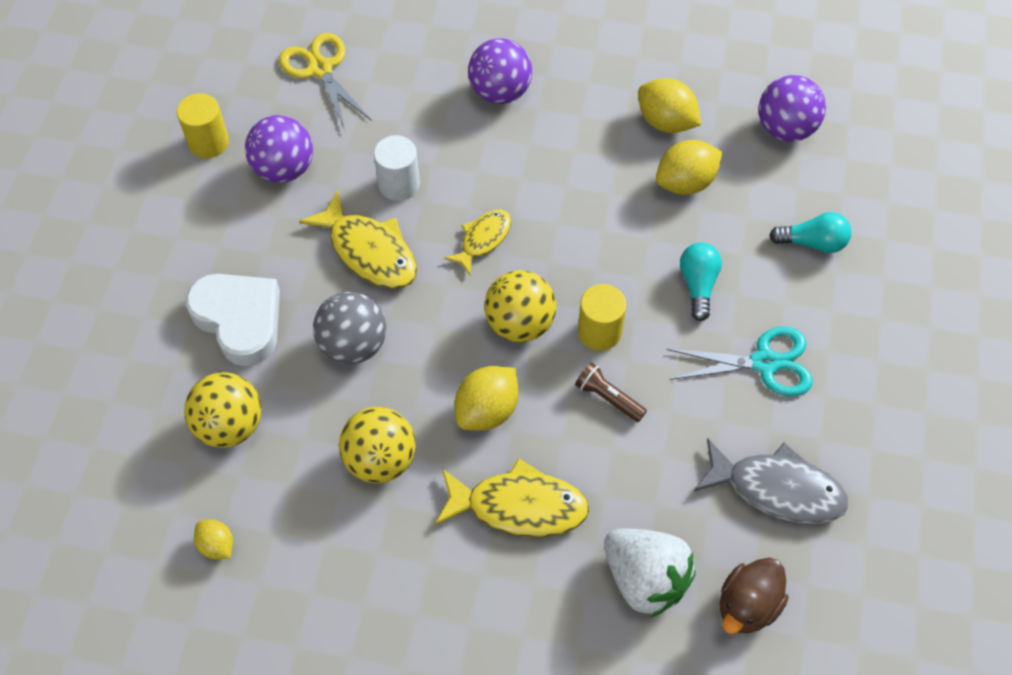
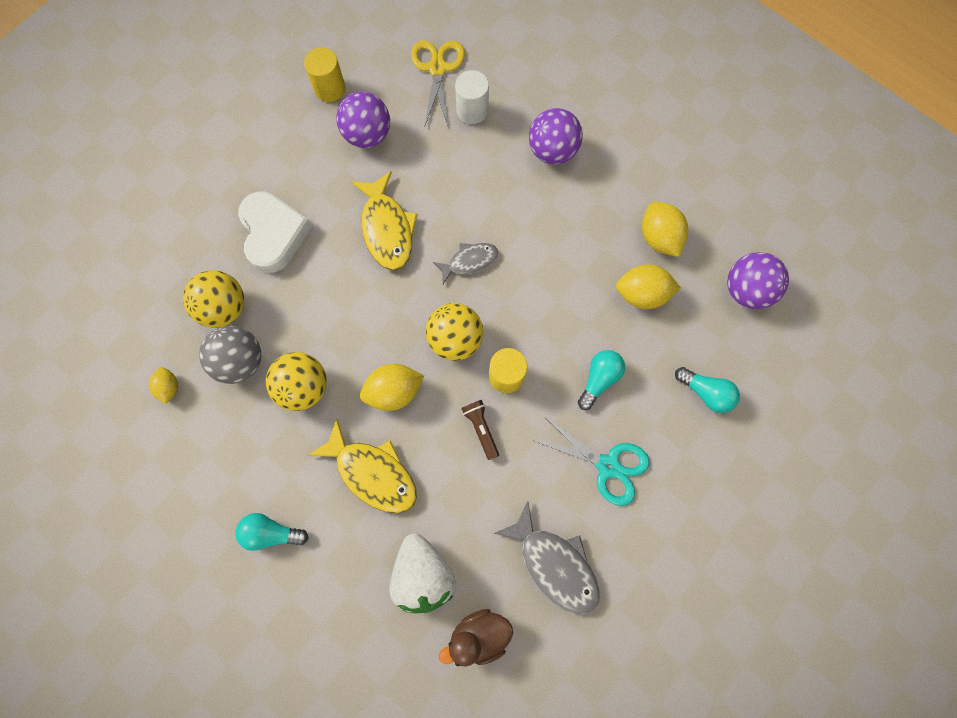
camera: 30 degrees right, 15 degrees up
(353, 345) = (335, 293): grey ball -> grey ball (241, 361)
(399, 184) = (437, 187): white cylinder -> white cylinder (472, 110)
(444, 634) = (271, 532): none -> turquoise light bulb
(483, 239) = (469, 261): yellow fish -> grey fish

